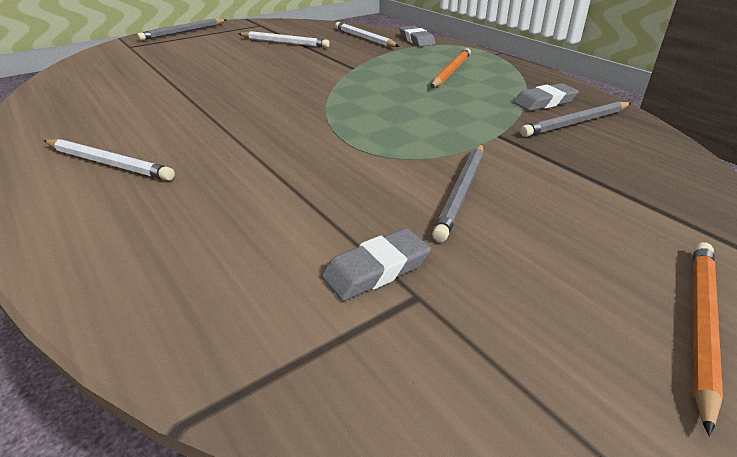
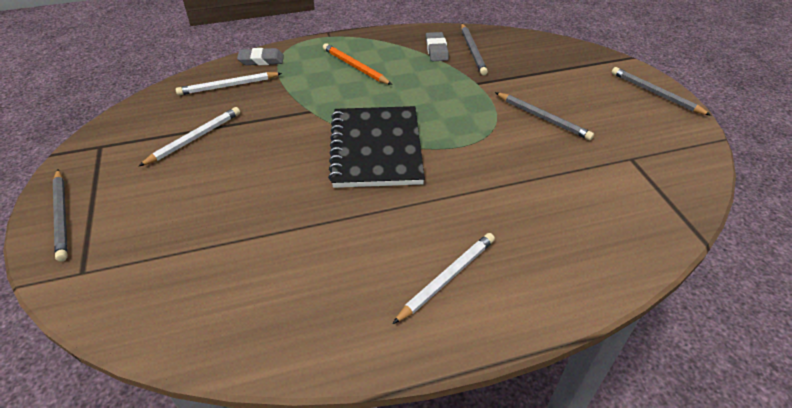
camera: 70 degrees left, 10 degrees up
(311, 101) = (376, 148): none -> black notebook
(376, 270) = (610, 166): grey eraser -> none
(700, 325) = (655, 93): orange pencil -> grey pencil

